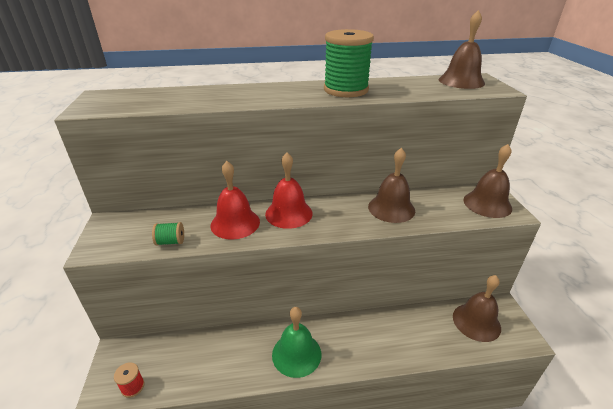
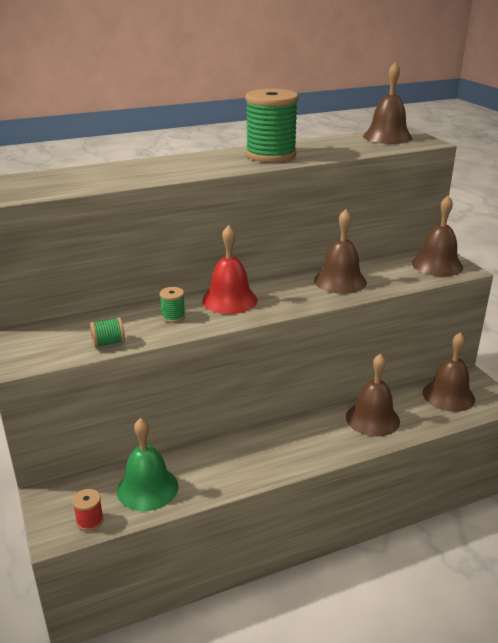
camera: 15 degrees left, 5 degrees down
(235, 223) = (173, 317): red bell -> green spool
(296, 354) = (267, 457): green bell -> green bell (147, 488)
(400, 333) = (372, 419): none -> brown bell

